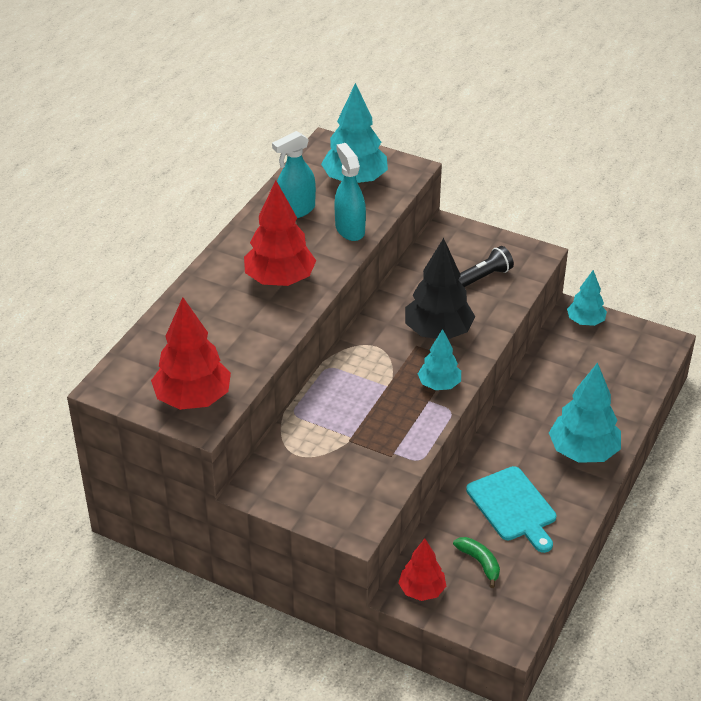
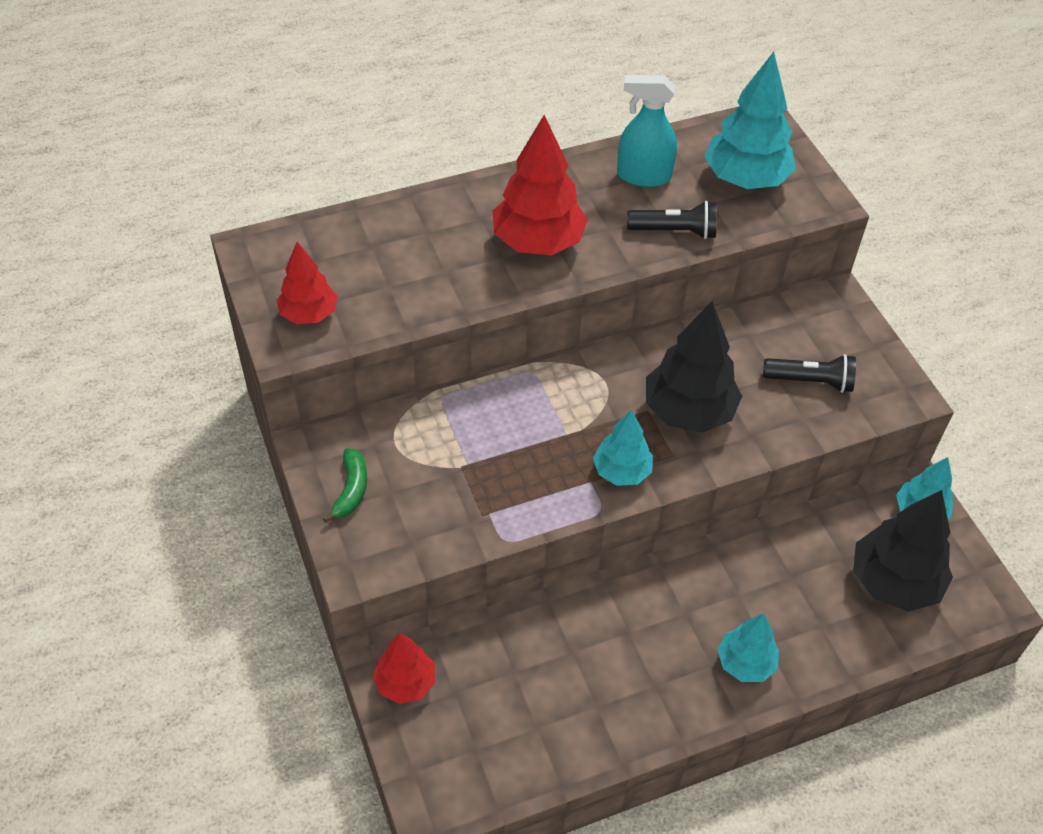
camera: 40 degrees right, 10 degrees up
(193, 399) = (309, 314): red tree -> red tree, size x0.60
(349, 229) = (675, 231): turquoise spray bottle -> black flashlight
(479, 562) = (495, 700): green banana -> green banana (351, 489)
(513, 507) = (598, 666): turquoise cutting board -> none
(583, 452) = (745, 663): turquoise tree -> turquoise tree, size x0.60
(610, 363) = (894, 582): none -> black tree

